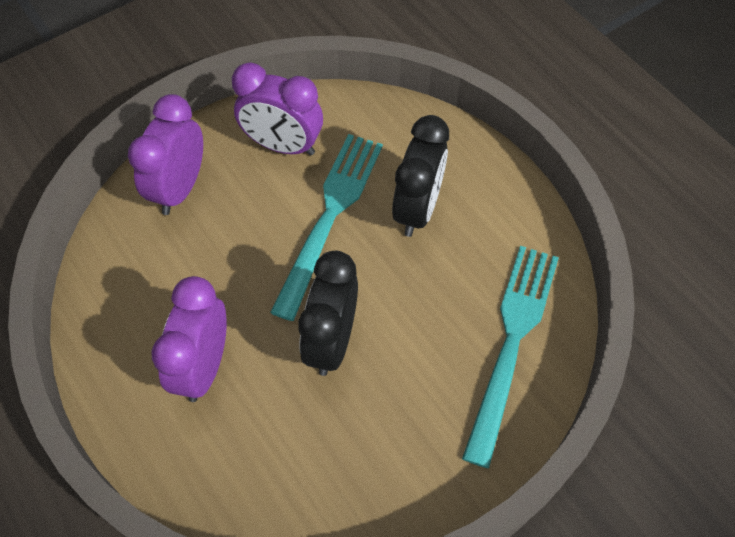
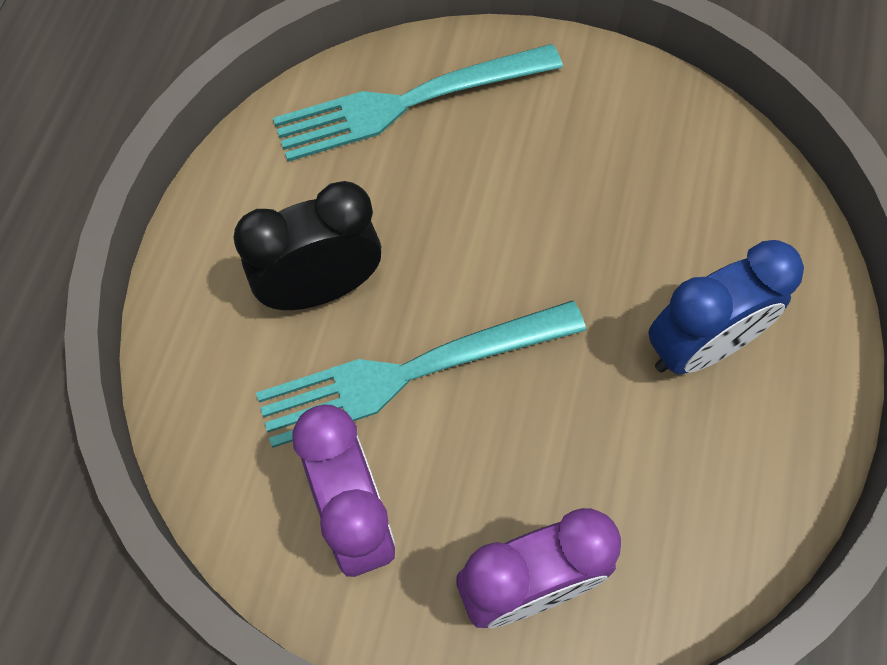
camera: 130 degrees left, 5 degrees up
(203, 366) = (699, 347): purple clock -> blue clock
(331, 341) = (556, 252): black clock -> none

